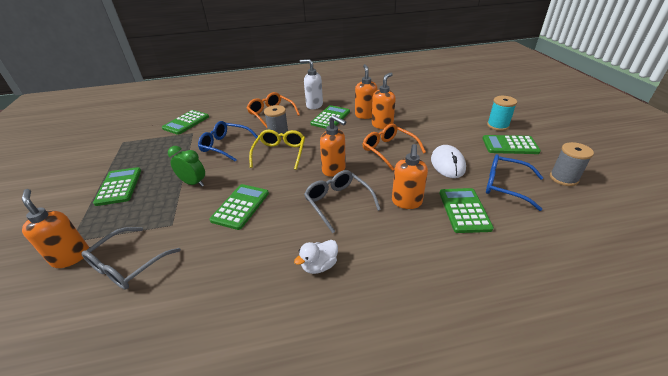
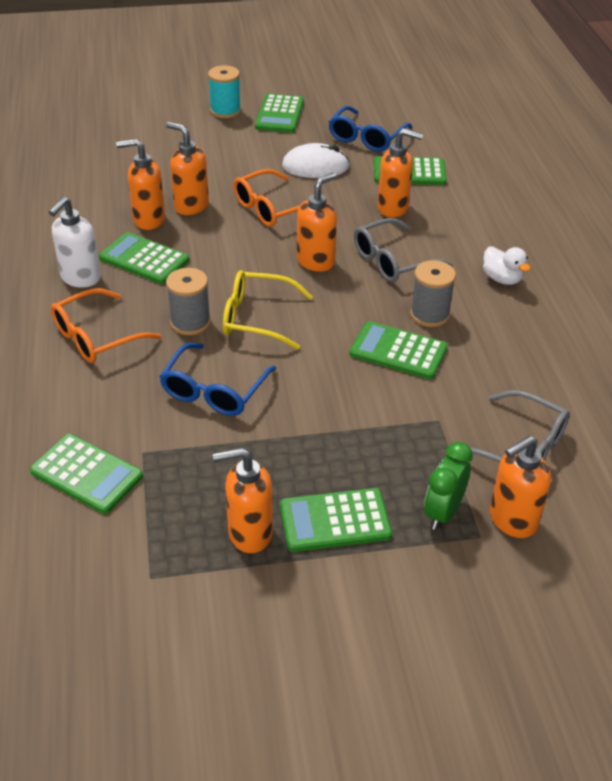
camera: 90 degrees left, 5 degrees up
(128, 162) = (249, 533): none -> orange soap dispenser
(193, 183) = (334, 415): green clock -> green clock (443, 512)
(563, 178) = (355, 100): grey spool -> grey spool (429, 314)

